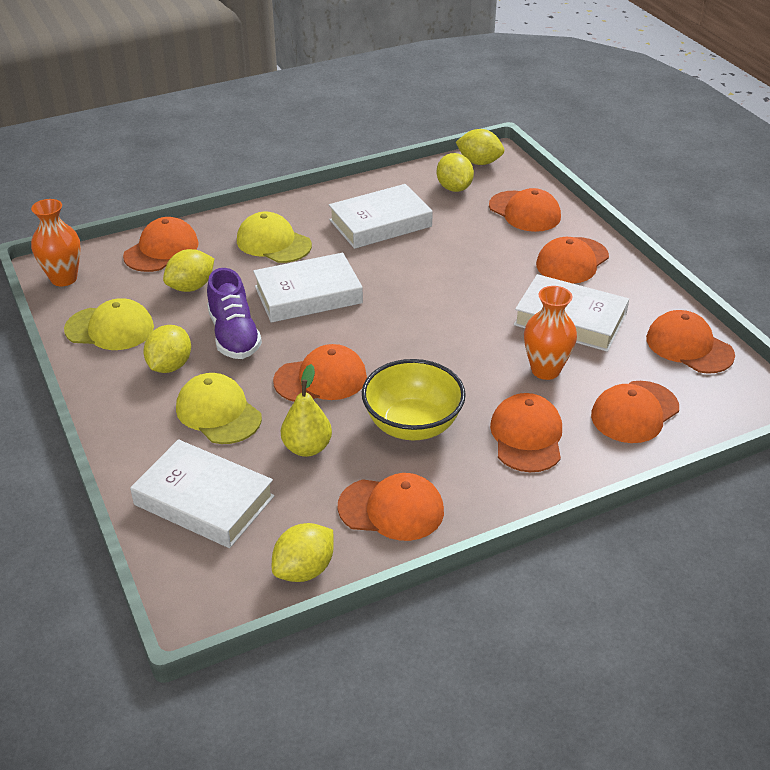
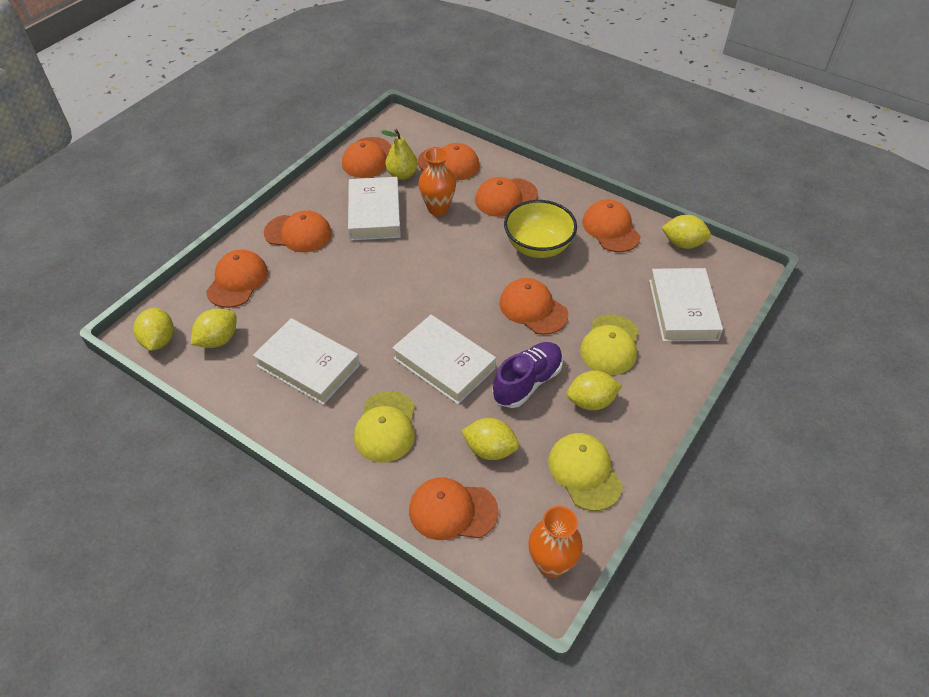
camera: 120 degrees left, 10 degrees up
(307, 447) = (599, 285): yellow pear -> yellow pear (402, 175)

